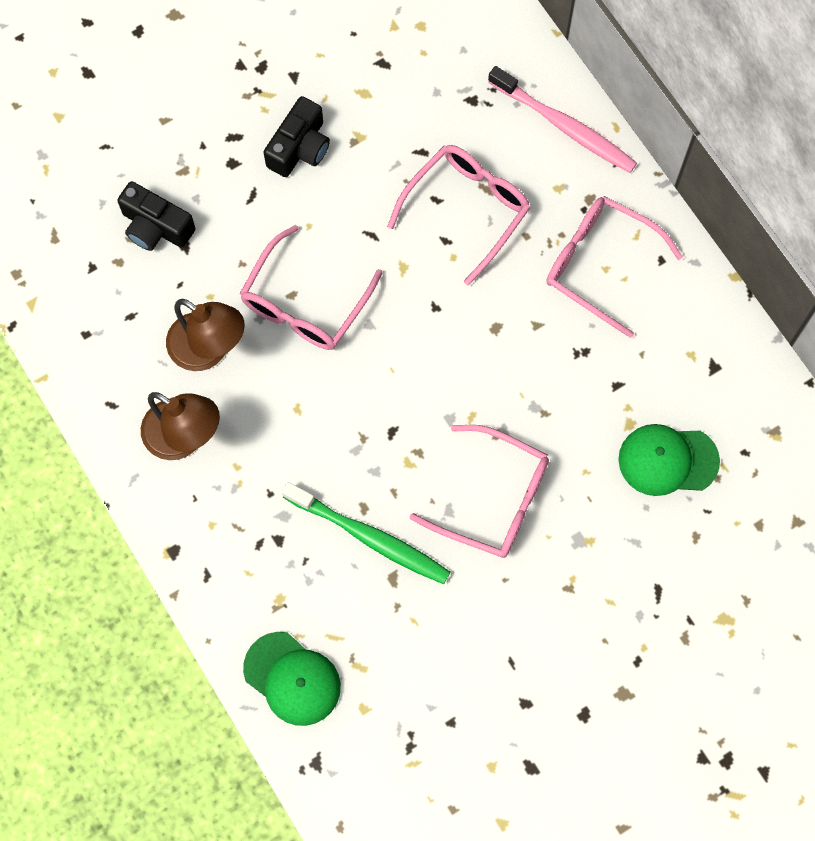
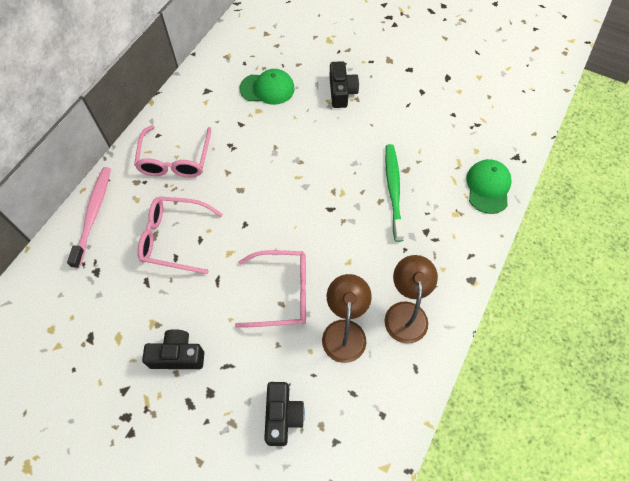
camera: 120 degrees left, 10 degrees down
(492, 499) = (335, 148): pink glasses -> none
(596, 572) = (341, 92): none -> black camera
(667, 460) = (267, 88): green cap -> green cap turned 60 degrees counterclockwise

